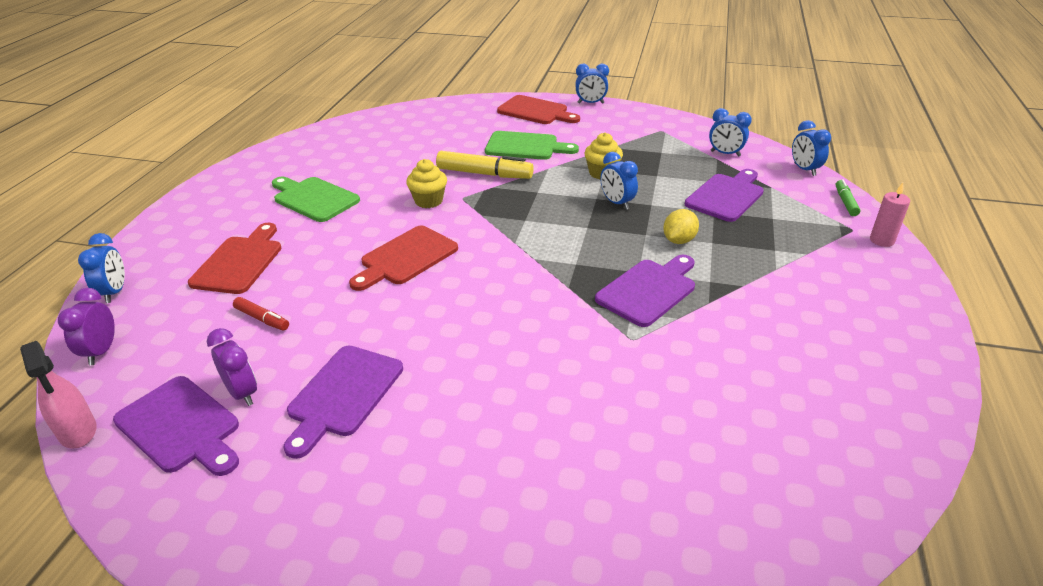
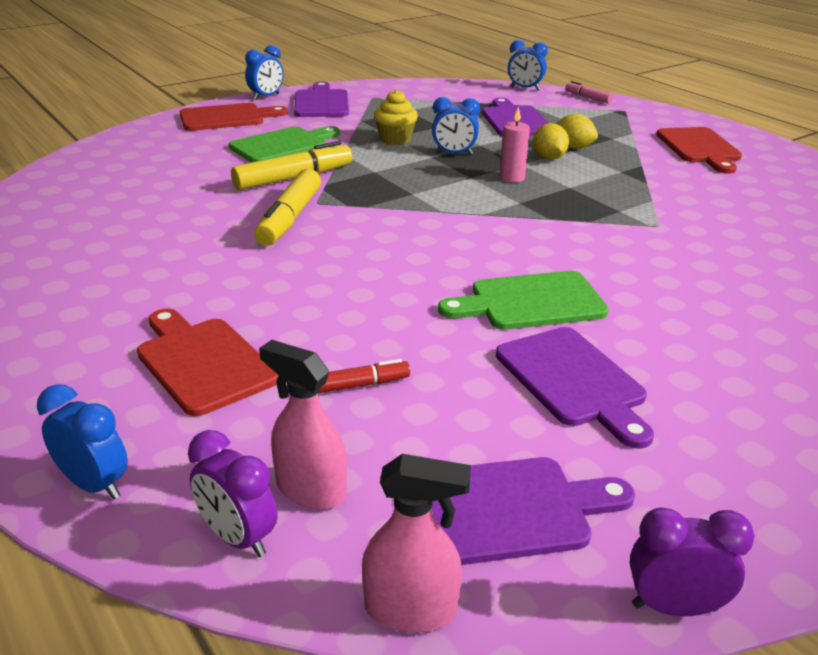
camera: 50 degrees left, 5 degrees down
(153, 352) = (310, 489): none -> pink spray bottle
(242, 393) = (491, 444): purple clock -> purple clock (674, 607)
(314, 198) = (150, 271): green cutting board -> green cutting board (530, 302)
(406, 258) = (377, 266): red cutting board -> red cutting board (699, 148)
(428, 201) = (290, 218): yellow cupcake -> yellow marker
(648, 290) = (600, 194): purple cutting board -> purple cutting board (321, 103)
(719, 241) = (573, 147): none -> yellow lemon
(725, 154) = (454, 96): blue clock -> none
(845, 202) = (588, 98): green marker -> pink marker
(881, 240) = (650, 110): pink candle -> pink candle (512, 178)

